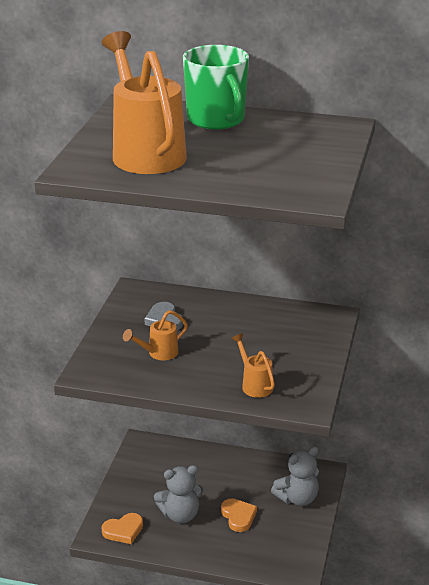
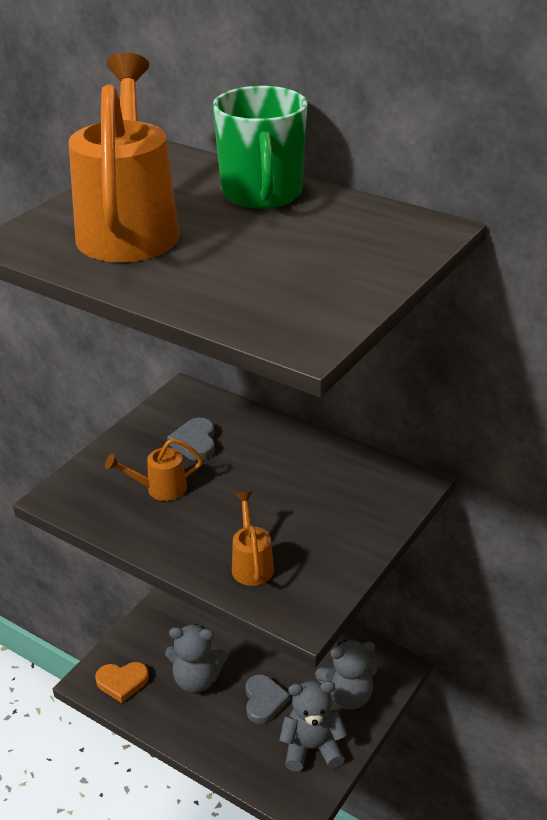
camera: 20 degrees right, 5 degrees up
(238, 516) = (264, 701): orange heart -> grey heart
(288, 537) = (312, 748): none -> grey teddy bear

